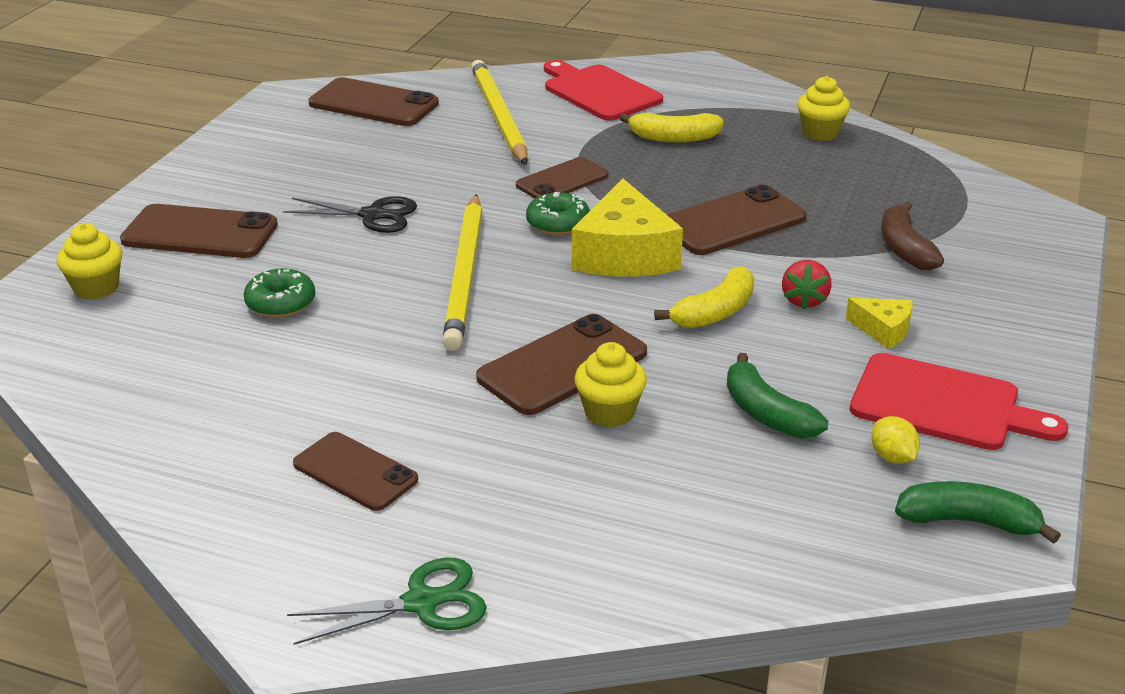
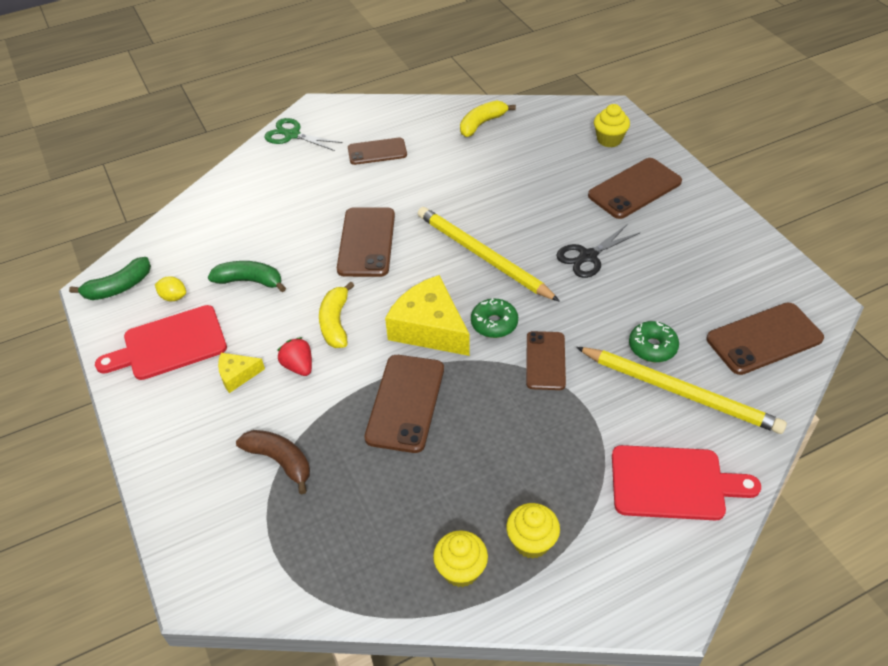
camera: 135 degrees right, 15 degrees up
(281, 303) = (528, 185): green donut -> green donut (652, 347)
(421, 603) = (292, 135): green scissors -> green scissors turned 90 degrees clockwise
(609, 412) = (317, 235): yellow cupcake -> yellow cupcake (531, 542)
(673, 138) = (547, 466): yellow banana -> yellow banana (482, 124)

